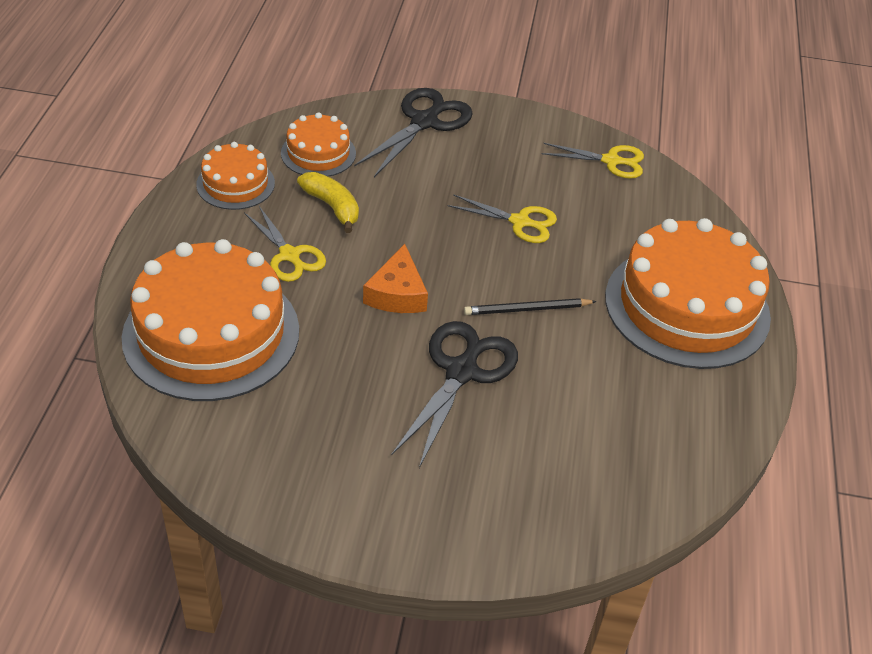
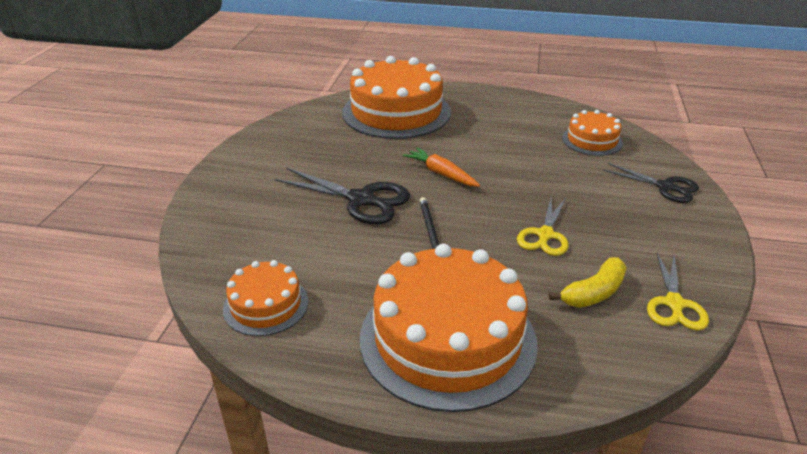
camera: 95 degrees right, 10 degrees down
(235, 184) = (541, 112): orange cake -> orange cake (266, 305)
(289, 255) = (472, 133): yellow scissors -> none
(332, 207) = (530, 147): yellow banana -> yellow banana (593, 293)
(397, 293) = (441, 173): orange cheese -> orange carrot
(424, 122) = (665, 187): black scissors -> black scissors, size x0.67

